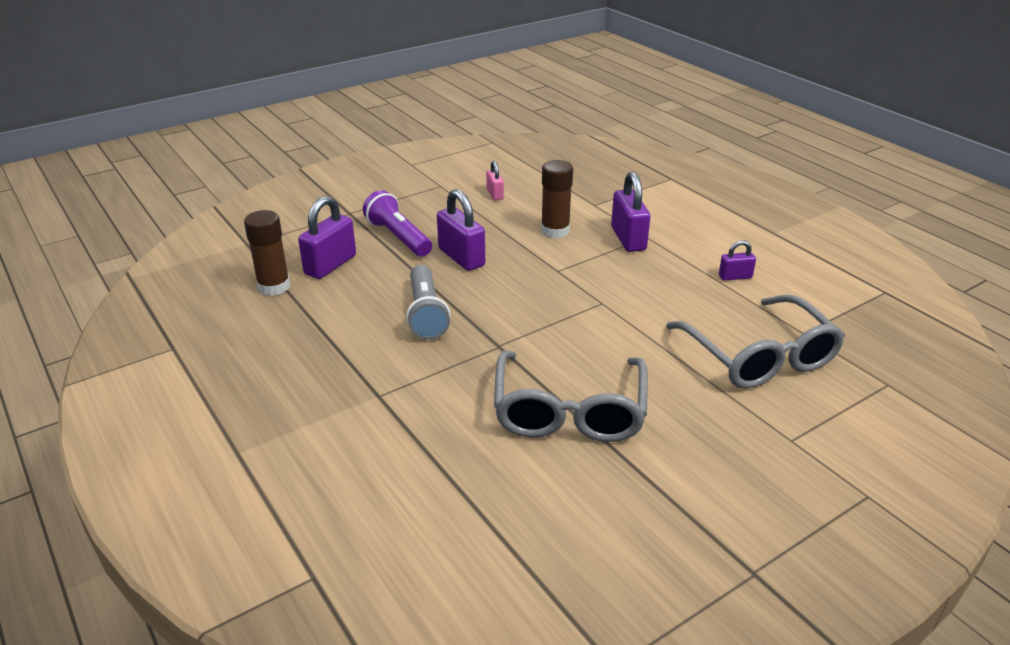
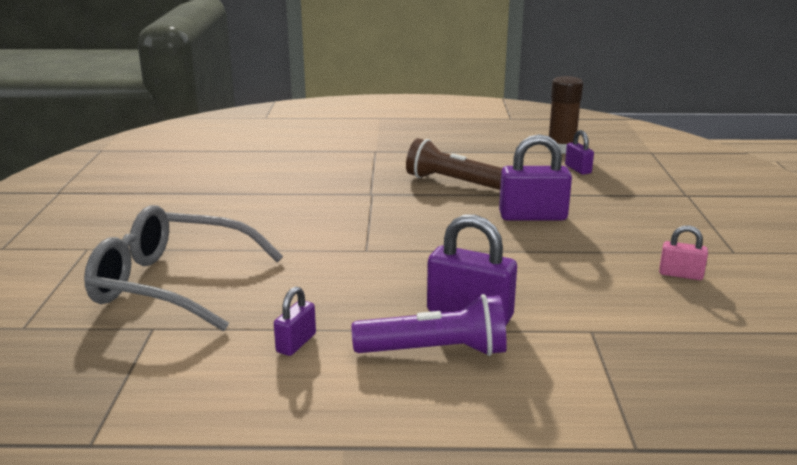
camera: 125 degrees right, 10 degrees down
(330, 265) = (578, 169): purple padlock -> purple padlock, size x0.55
(398, 237) = (606, 202): purple flashlight -> purple flashlight (436, 351)
(426, 314) = (452, 182): grey flashlight -> brown flashlight
(555, 231) = (540, 277): brown glue stick -> none
(569, 411) = (261, 191): grey glasses -> none

